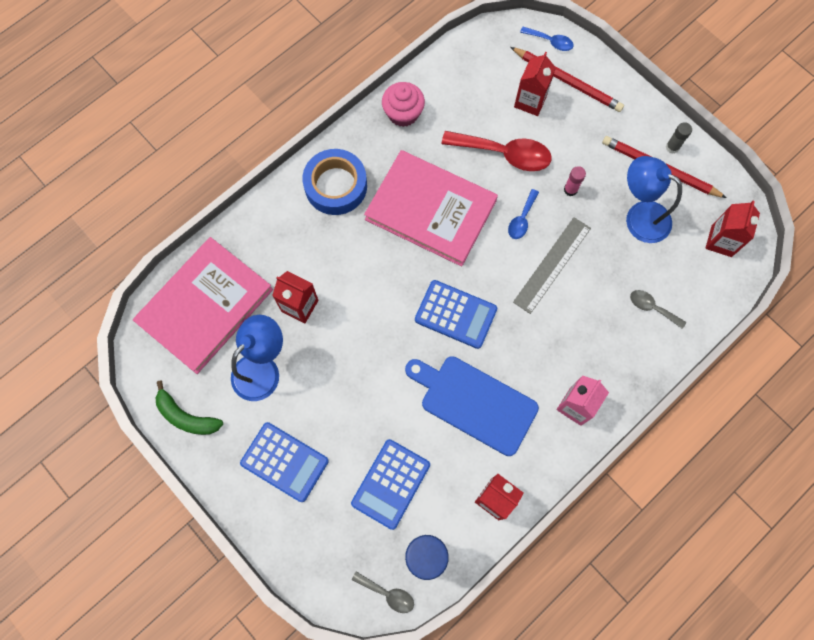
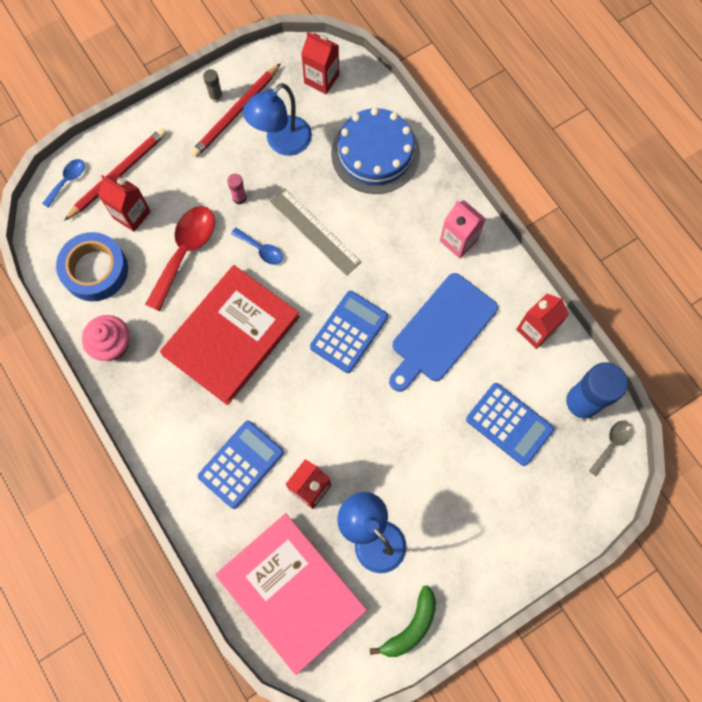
camera: 80 degrees left, 0 degrees up
(284, 462) = (473, 526): blue calculator -> blue calculator (241, 464)
(336, 186) = (181, 429): blue tape -> blue tape (95, 270)
(431, 210) = (231, 336): pink book -> red book
(652, 308) = (375, 153): grey spoon -> blue cake

